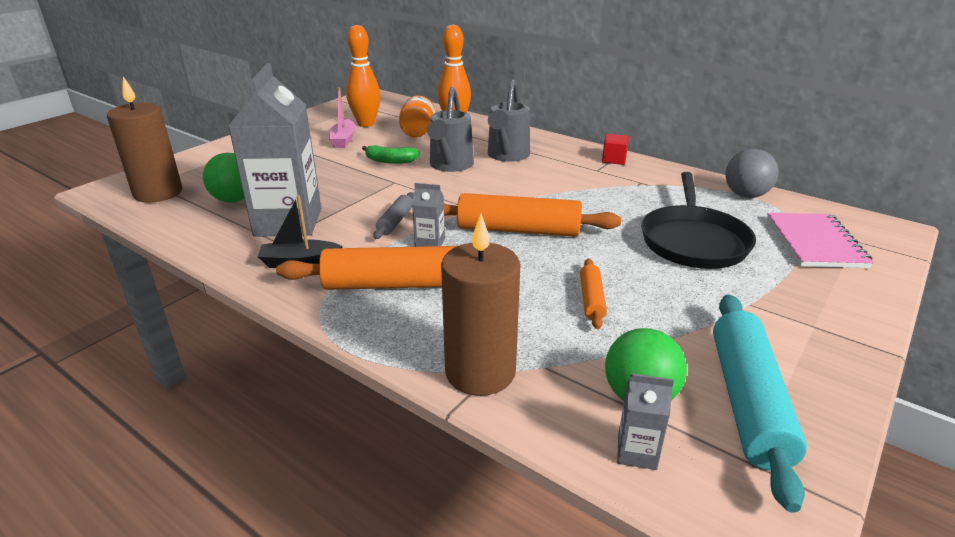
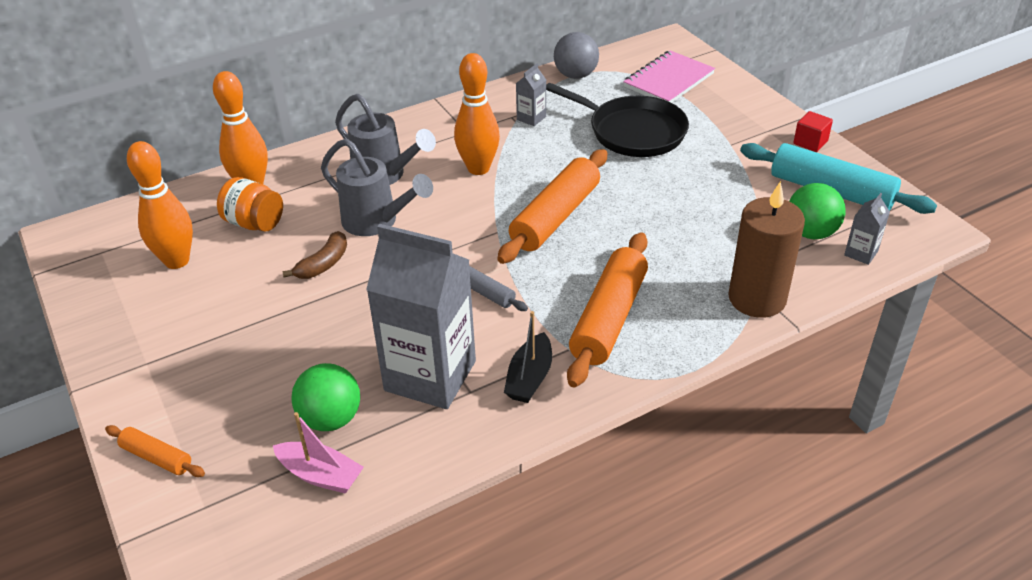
camera: 65 degrees left, 10 degrees up
(158, 193) = (248, 498): brown candle -> none
(343, 140) = (217, 292): pink boat -> pink boat (320, 475)
(390, 161) = (323, 264): green banana -> brown banana
(430, 243) = (546, 279): grey carton -> grey carton (531, 118)
(552, 185) = (478, 168): none -> orange bowling pin
(591, 299) = (689, 213): orange rolling pin -> orange rolling pin (157, 457)
(614, 159) = (451, 113): red cube -> red cube (810, 142)
(814, 243) = (668, 80): pink notebook -> pink notebook turned 75 degrees counterclockwise

